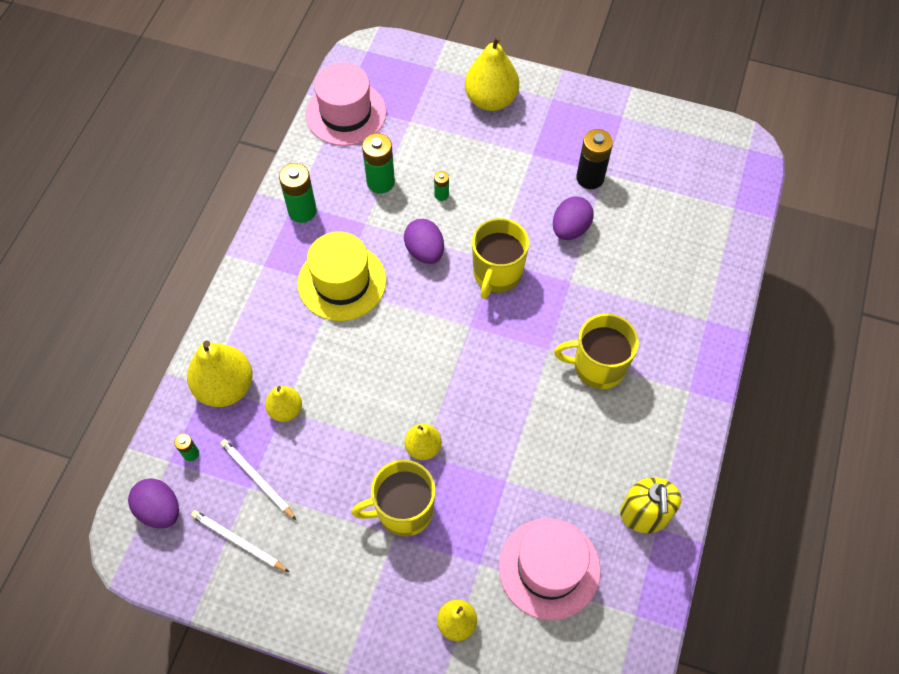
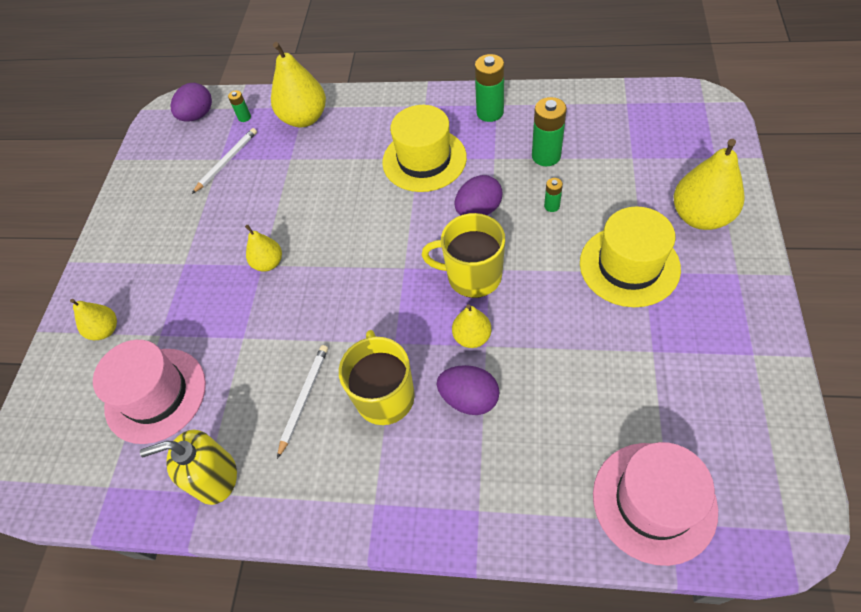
camera: 85 degrees right, 5 degrees down
(238, 542) = (174, 166): white pencil -> white pencil (304, 398)
(285, 410) = (290, 160): yellow pear -> yellow pear (472, 337)
(346, 113) = (616, 109): pink hat -> pink hat (654, 501)
(403, 510) = (207, 264): yellow mug -> none
(523, 161) = (629, 265): none -> yellow hat
(570, 229) = (556, 331): purple egg -> purple egg (469, 398)
(590, 178) = (638, 337): black battery -> none

